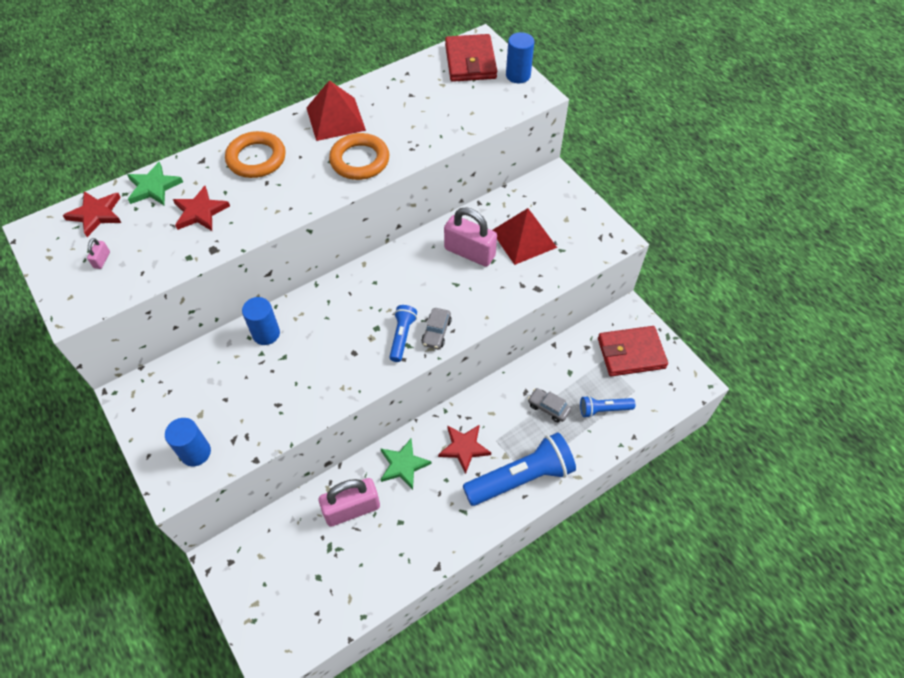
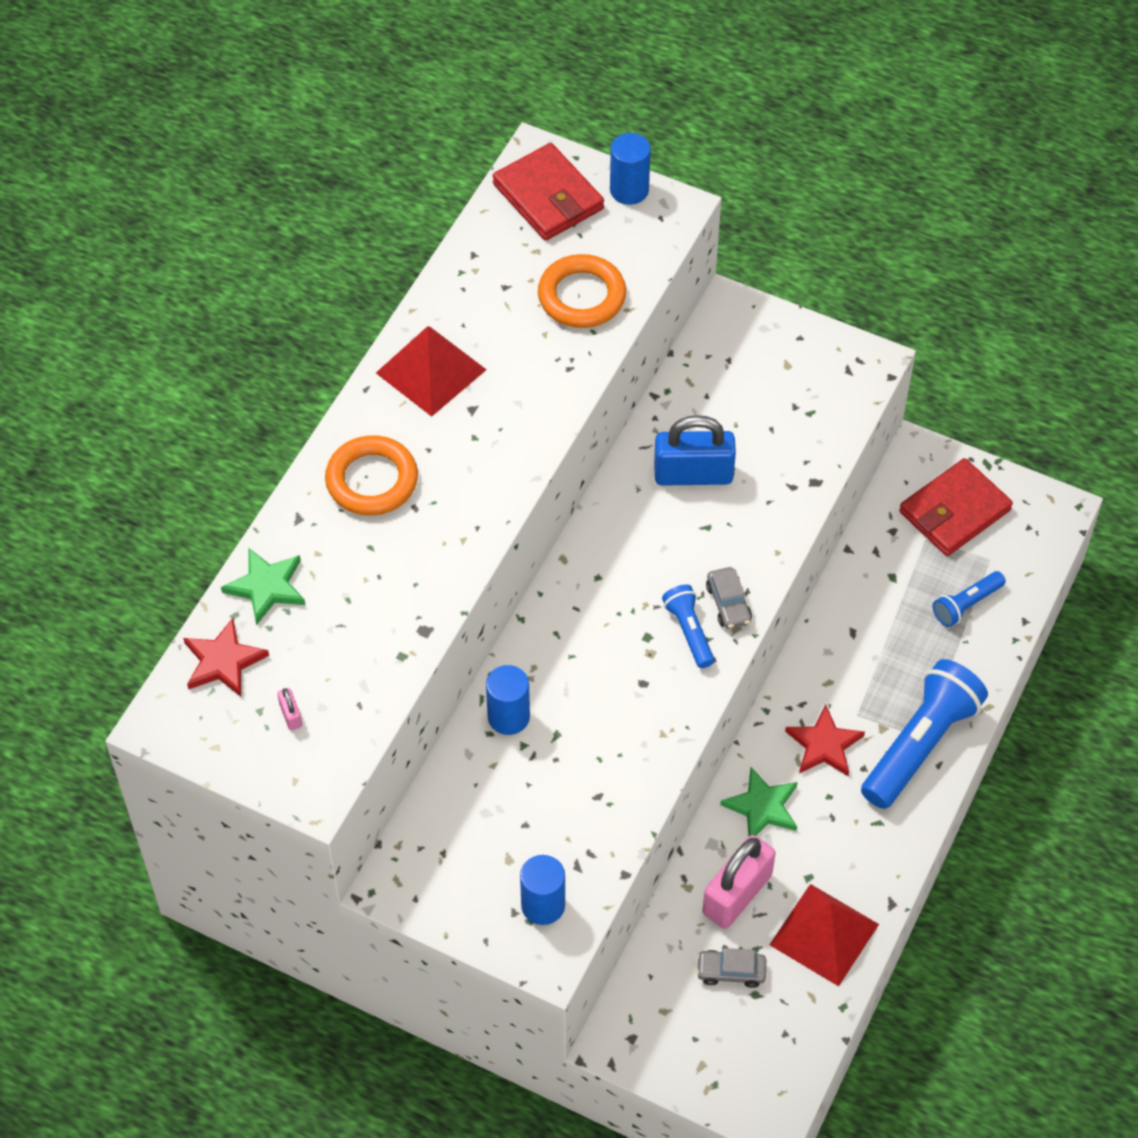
camera: 30 degrees left, 0 degrees up
(200, 212) = (362, 590): red star -> none
(360, 160) = (514, 417): orange ring -> orange ring (582, 296)
(469, 252) = (693, 474): pink padlock -> blue padlock
(523, 239) = (751, 420): red pyramid -> red pyramid (824, 934)
(548, 407) = (896, 638): grey car -> grey car (731, 971)

